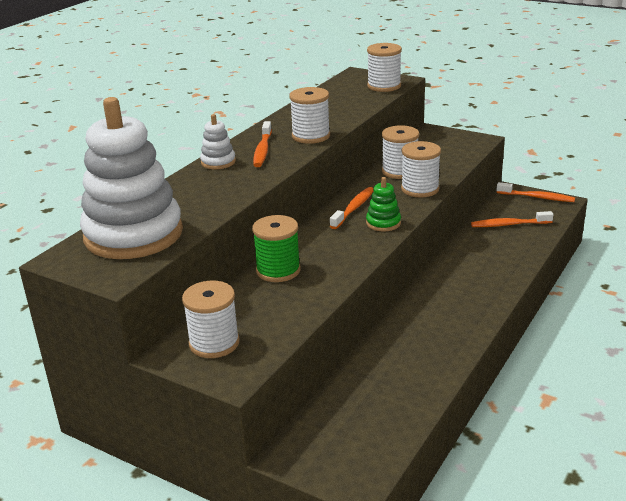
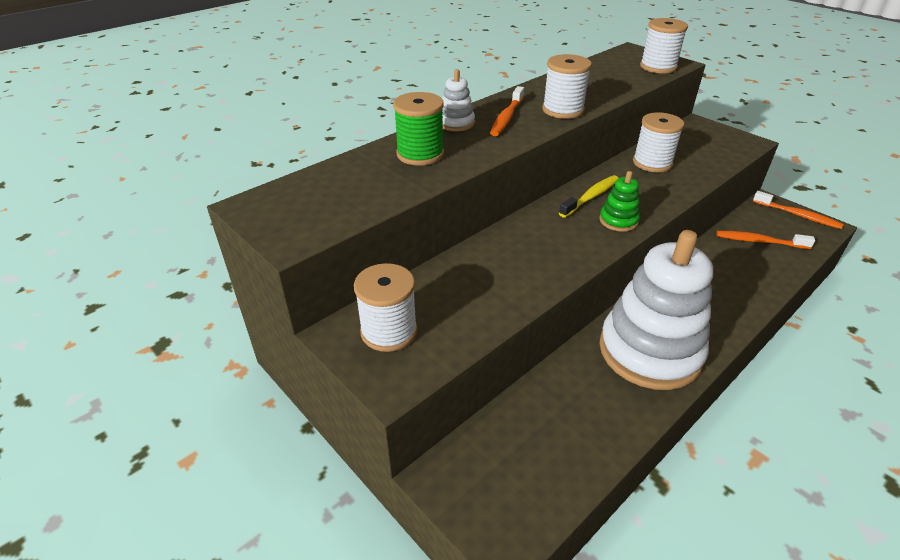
camera: 15 degrees right, 10 degrees up
(133, 235) = (334, 191): white stacking toy -> white stacking toy (649, 351)
(278, 270) = (488, 255): green spool -> green spool (420, 154)
(354, 208) = (591, 197): orange toothbrush -> yellow toothbrush
(420, 189) = (669, 187): white spool -> none

